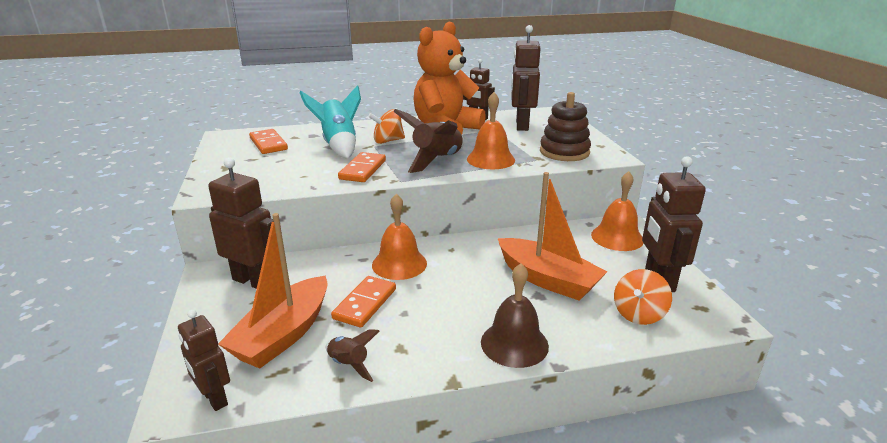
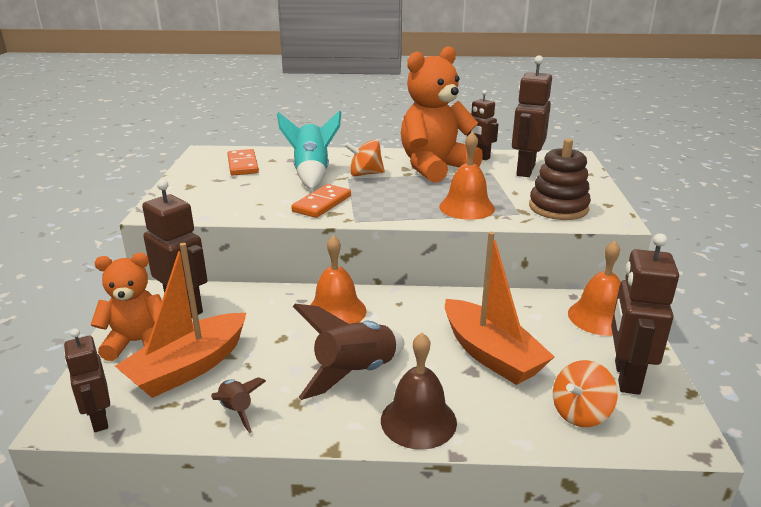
camera: 15 degrees right, 0 degrees up
(220, 320) = (137, 342): none -> orange teddy bear
(365, 304) = (281, 349): orange domino -> none
(437, 161) = (406, 202): brown rocket -> brown rocket (355, 373)

